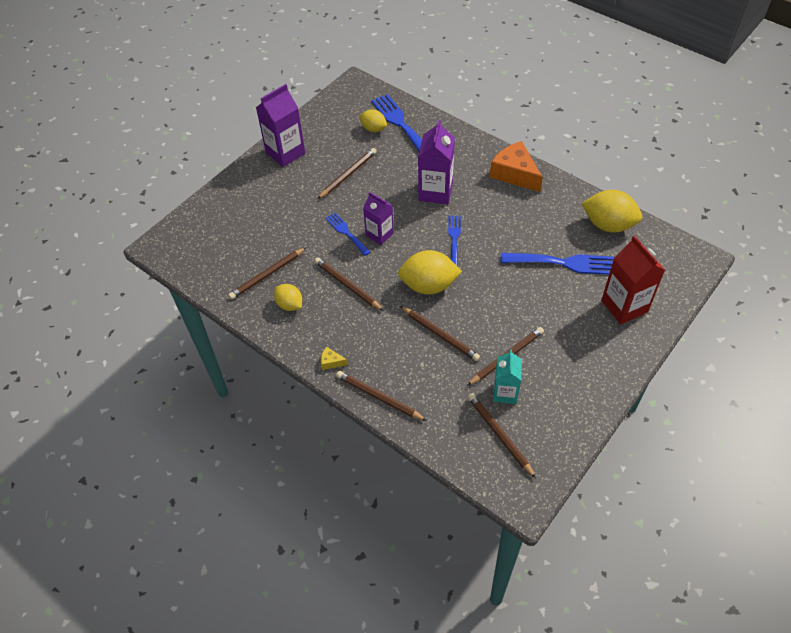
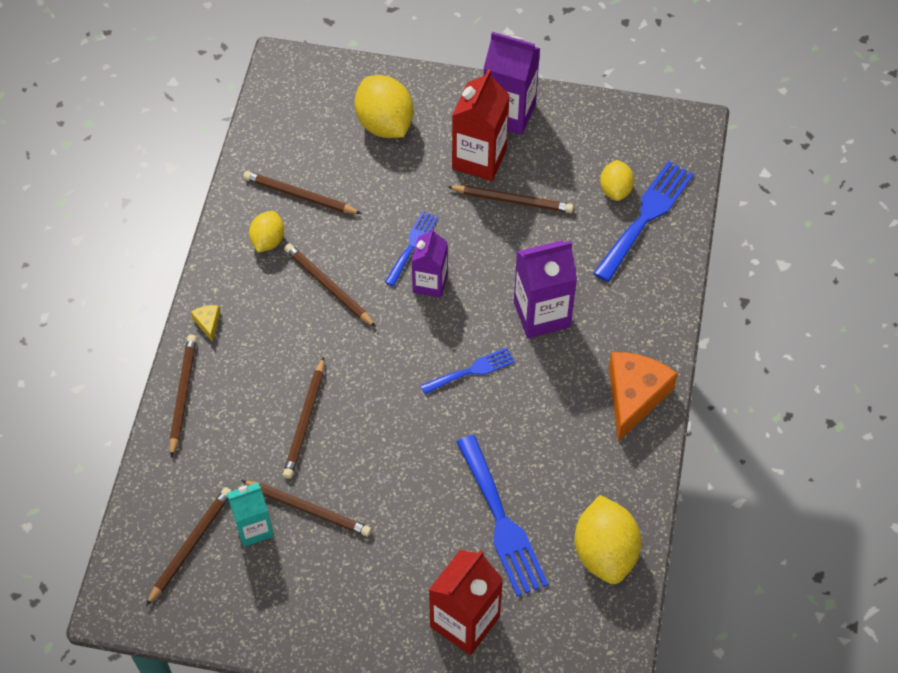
camera: 60 degrees right, 5 degrees up
(307, 178) = (479, 159): none -> red carton
(347, 285) = (329, 286): brown pencil -> brown pencil turned 60 degrees counterclockwise
(429, 285) = (376, 375): yellow lemon -> yellow lemon (385, 124)

